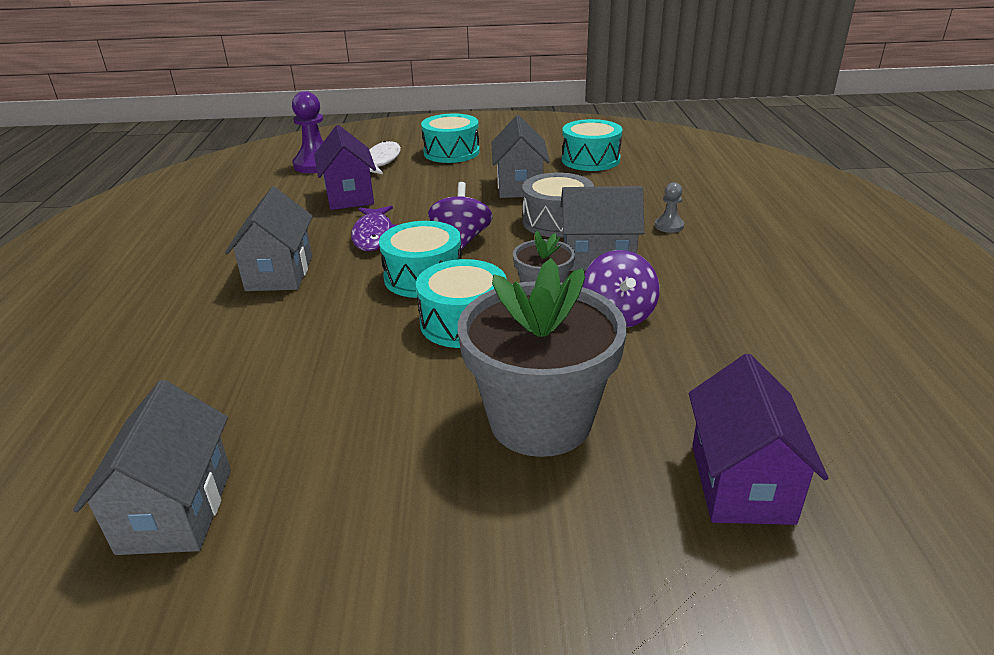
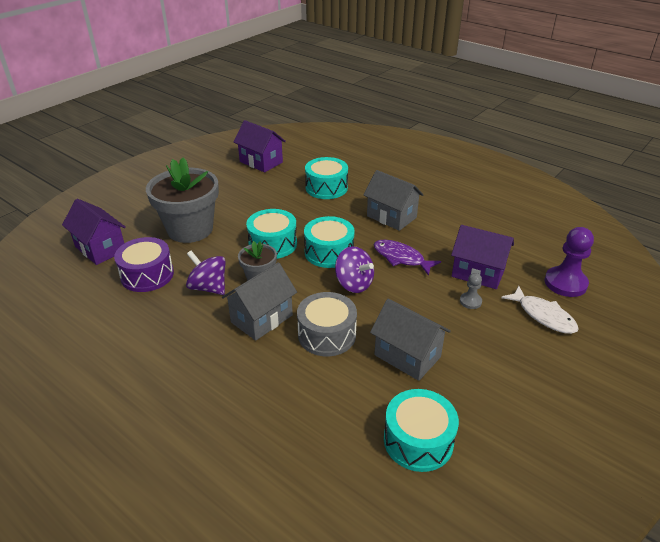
camera: 130 degrees right, 5 degrees up
(176, 510) = (261, 162): grey house -> purple house
(451, 152) = (530, 364): turquoise drum -> turquoise drum (326, 188)
(669, 226) = (250, 380): grey pawn -> grey pawn (470, 301)
(688, 378) = (147, 275): none -> purple drum

